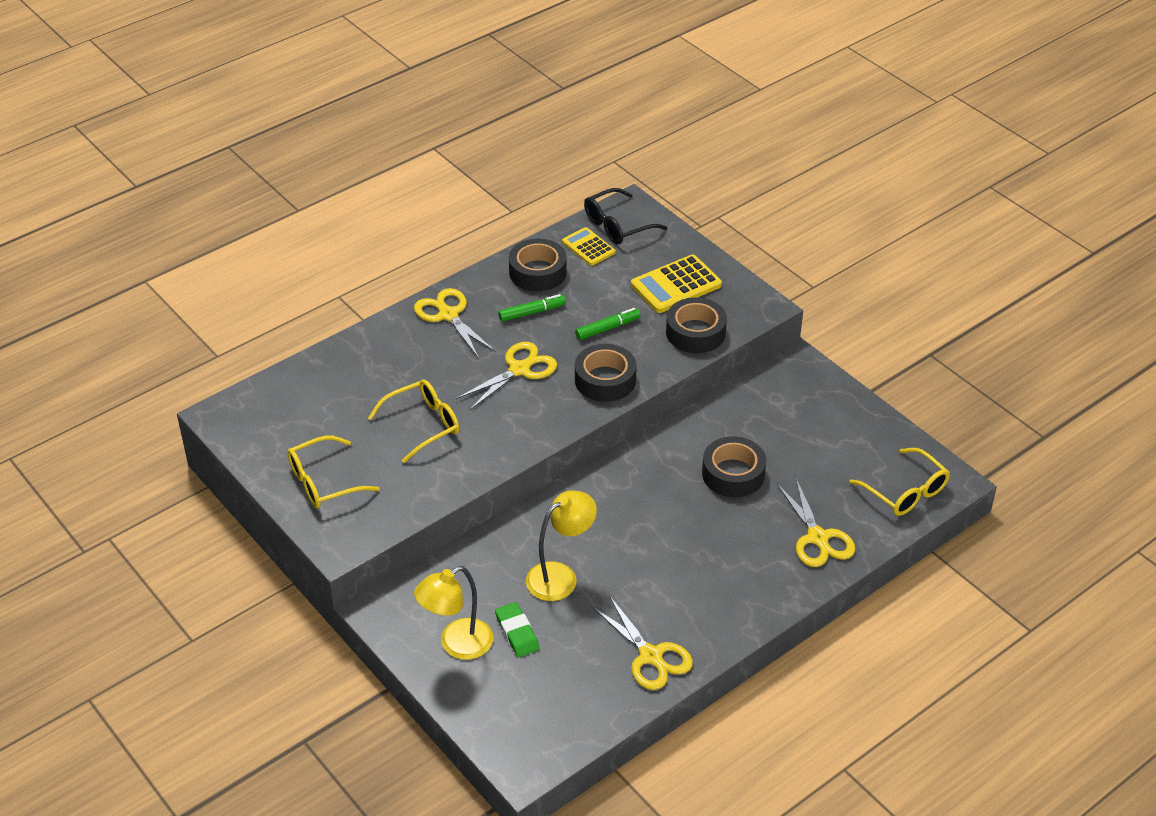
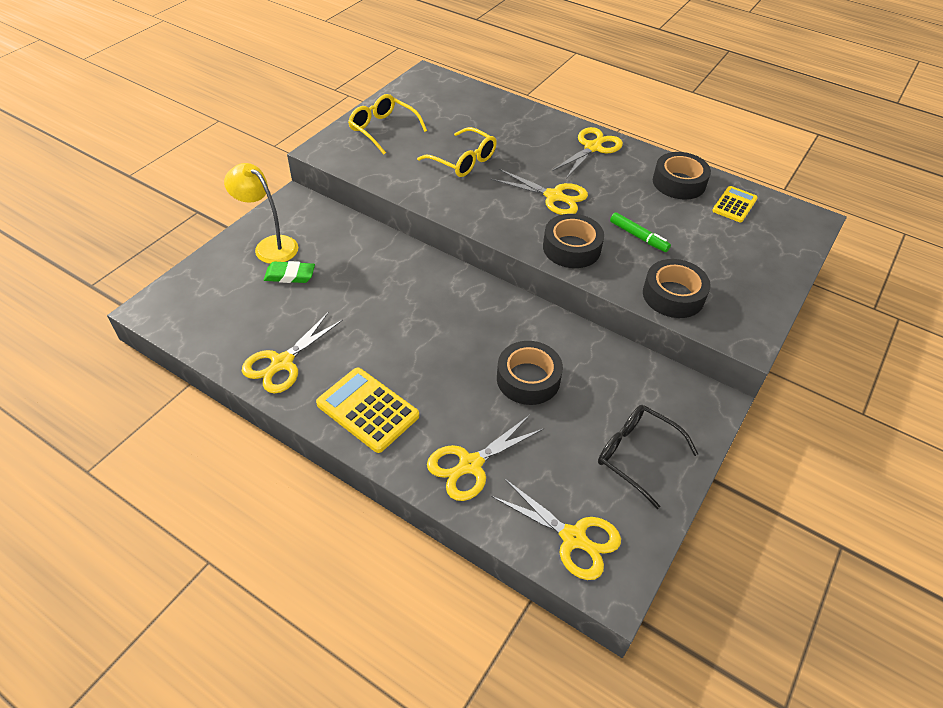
camera: 70 degrees right, 5 degrees up
(517, 632) = (290, 275): green eraser -> green eraser turned 45 degrees clockwise
(532, 312) = (627, 189): green marker -> none
(560, 576) = (358, 287): yellow lamp -> none
(617, 225) = (778, 216): black glasses -> black glasses (636, 455)
(676, 285) = (729, 269): yellow calculator -> yellow calculator (367, 410)
(905, 492) = (573, 538): yellow glasses -> yellow scissors

